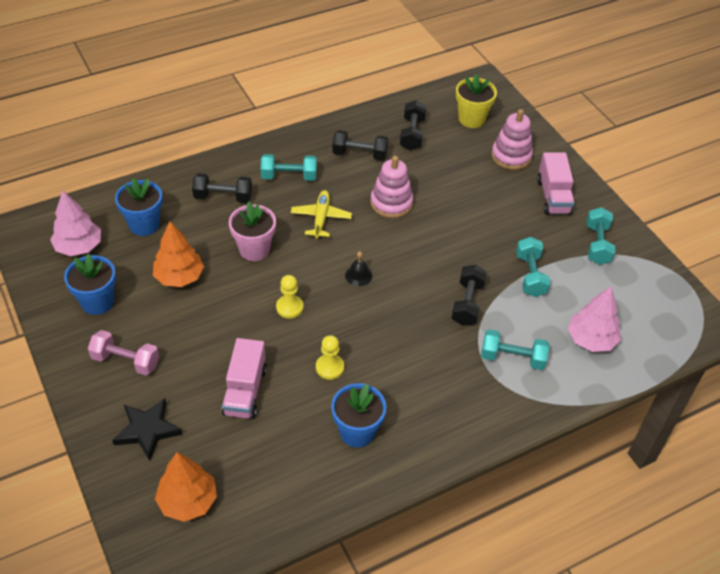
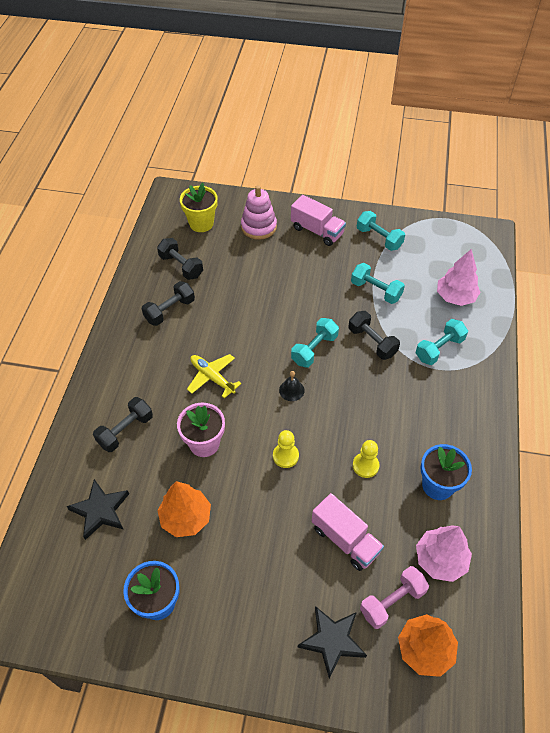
camera: 50 degrees left, 5 degrees up
(79, 247) = (77, 581): pink tree -> pink tree (440, 559)
(126, 361) = (245, 616): pink dumbbell -> pink dumbbell (392, 601)
(144, 225) = (100, 510): blue flower pot -> black star
(289, 176) = (147, 371): turquoise dumbbell -> turquoise dumbbell (314, 349)
(391, 203) = (238, 323): pink stacking toy -> none

